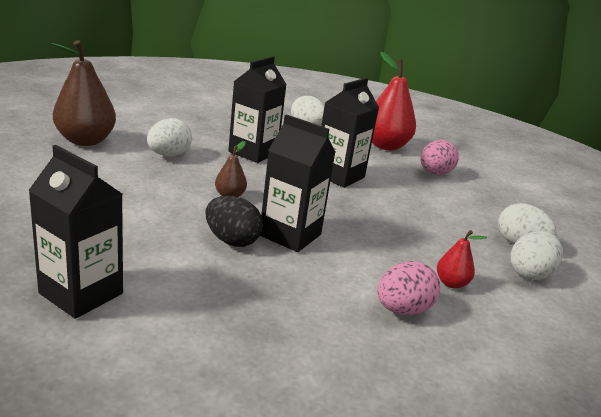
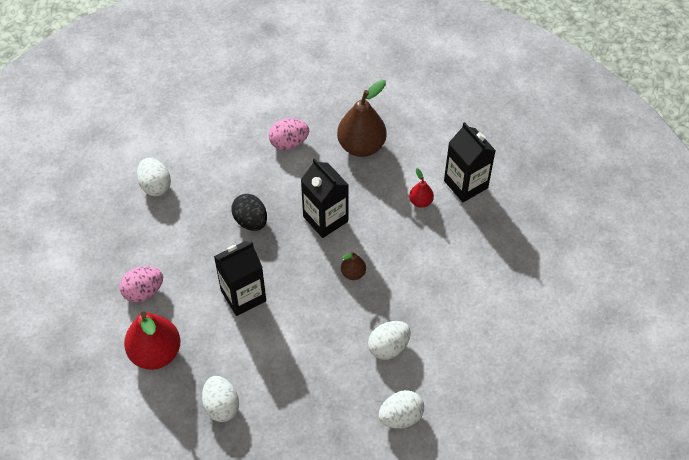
camera: 155 degrees left, 30 degrees up
(85, 141) = (461, 381): brown pear -> brown pear (361, 146)
(232, 240) = (368, 218): black egg -> black egg (250, 221)
(253, 152) = (307, 347): black carton -> none
(451, 283) = (242, 157): red pear -> red pear (420, 201)
(530, 273) = (178, 157): white egg -> white egg (400, 417)

